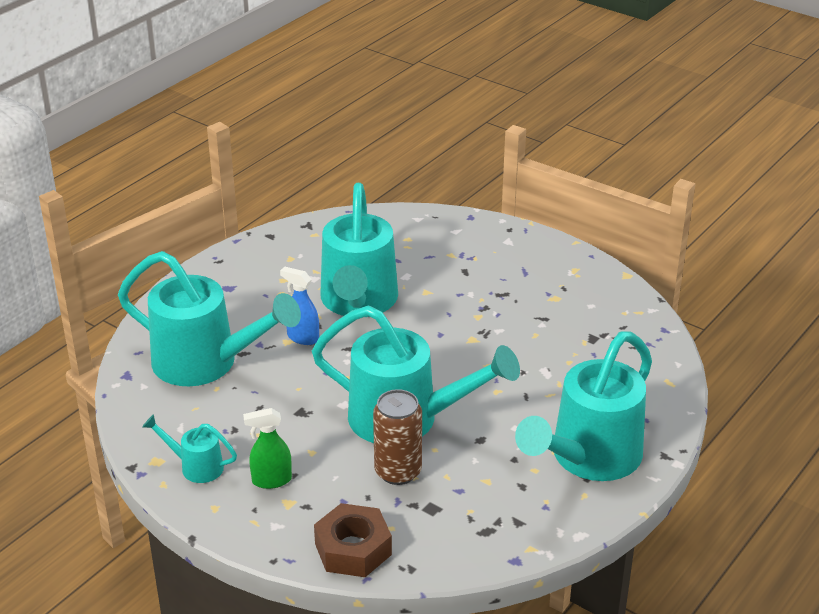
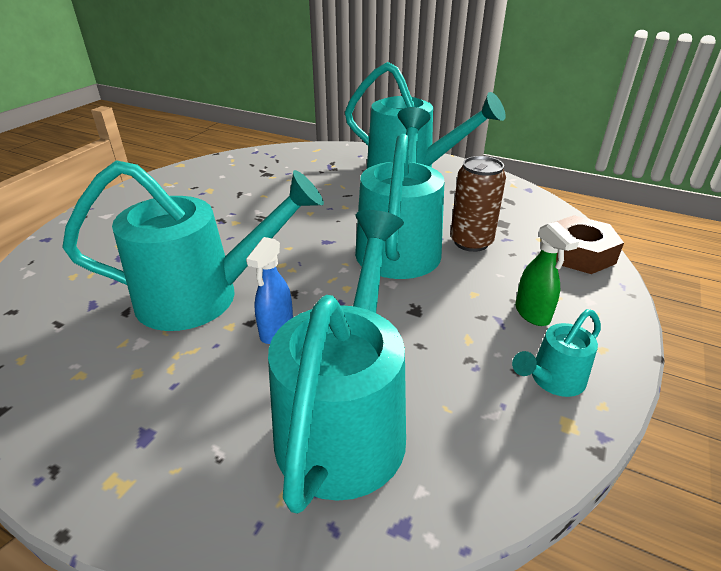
camera: 100 degrees left, 0 degrees up
(196, 466) = (552, 380): turquoise watering can -> turquoise watering can turned 45 degrees clockwise

